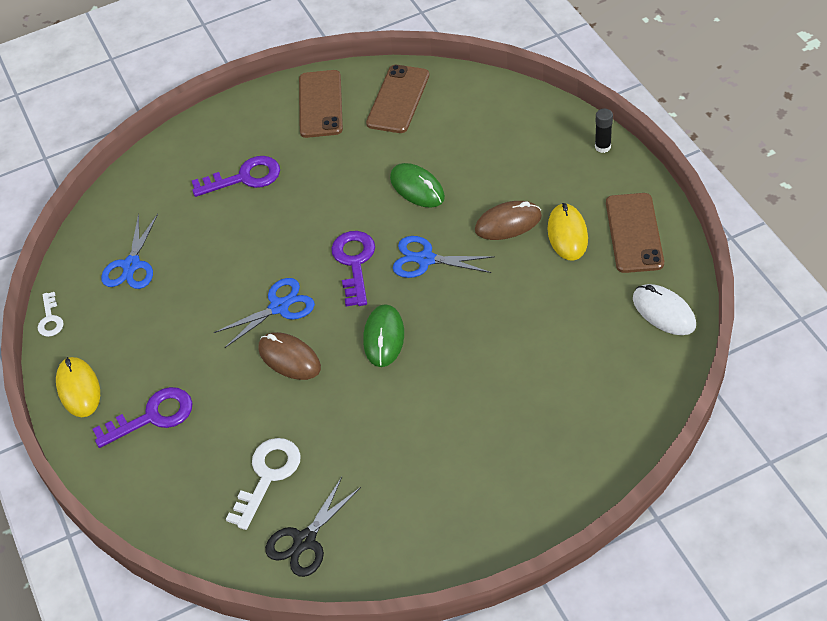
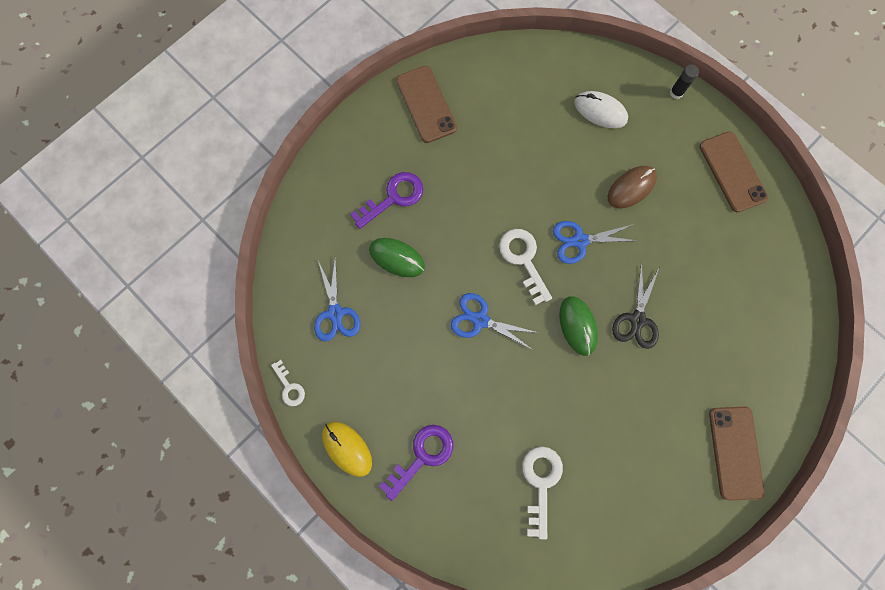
camera: 25 degrees left, 25 degrees up
(279, 307) = (480, 320): blue scissors -> blue scissors turned 105 degrees counterclockwise
(289, 358) = (510, 367): brown mouse -> none
(305, 540) = (595, 532): black scissors -> black scissors (637, 319)
(354, 263) = (523, 259): purple key -> white key
(398, 99) = (490, 83): brown phone -> brown phone (735, 452)
(417, 188) = (544, 171): green mouse -> green mouse (397, 258)
(567, 234) = (681, 186): yellow mouse -> none
(663, 312) = (782, 241): white mouse -> white mouse (600, 111)

